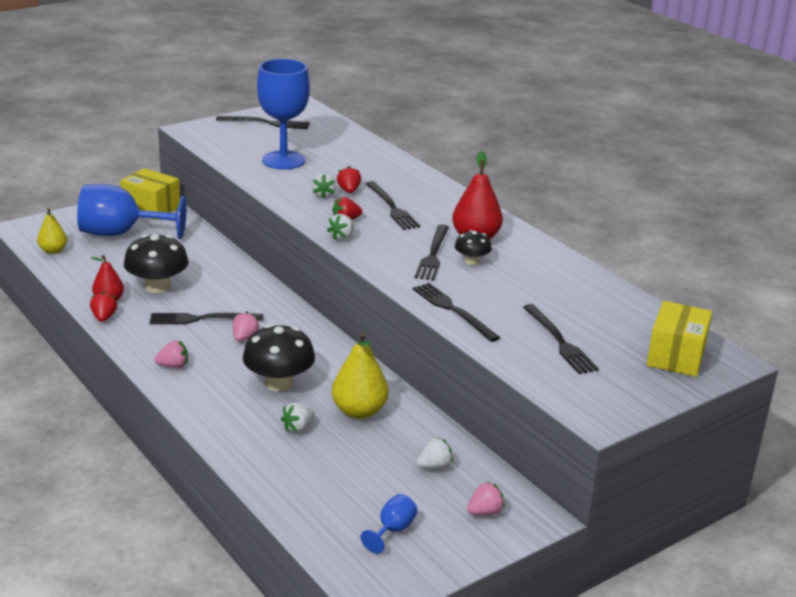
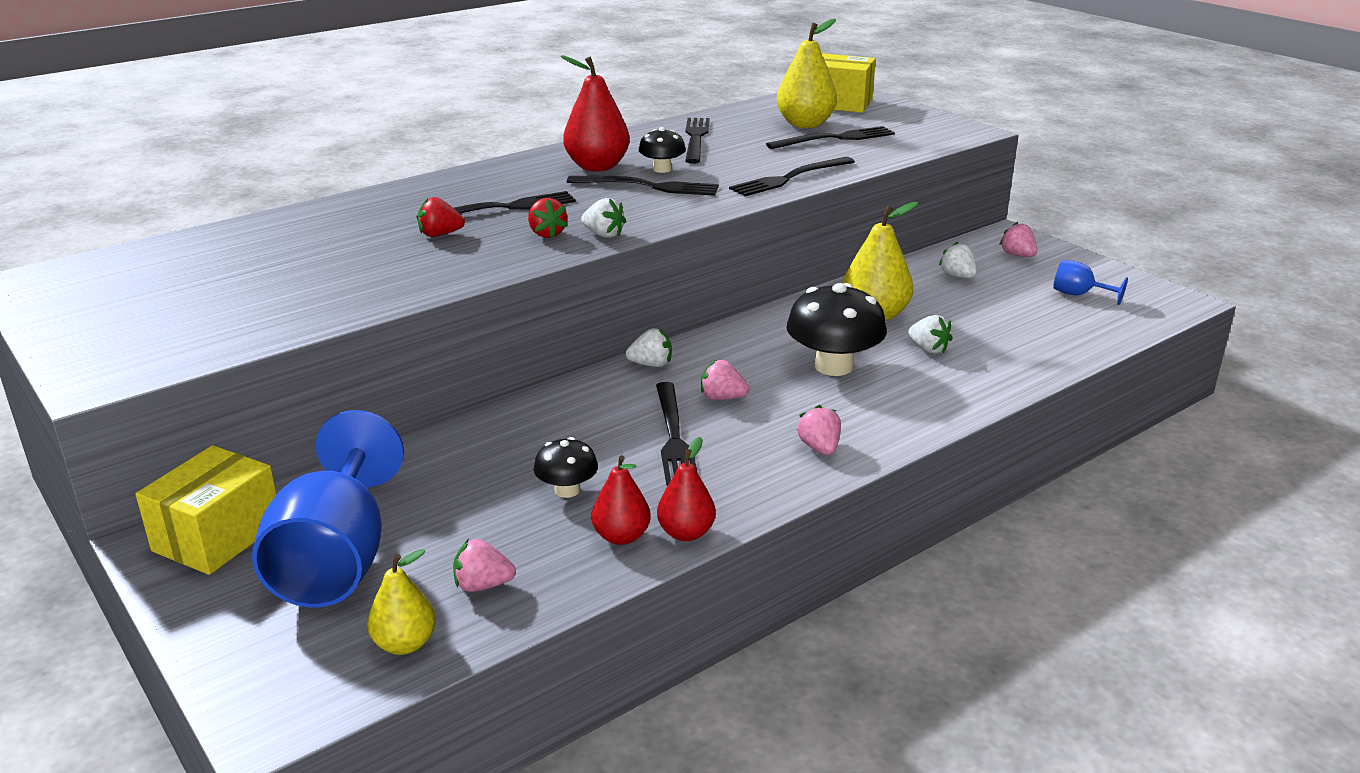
camera: 90 degrees left, 0 degrees up
(85, 266) = (483, 585): none -> pink strawberry
(104, 318) = (686, 533): red strawberry -> red pear
(157, 286) = (567, 490): black mushroom -> black mushroom, size x0.55
(266, 123) = (103, 307): black fork -> black fork (696, 138)
(283, 160) = (301, 284): blue goblet -> none
(323, 195) = (454, 250): white strawberry -> white strawberry (651, 364)
(600, 331) = (805, 124): none -> yellow pear

